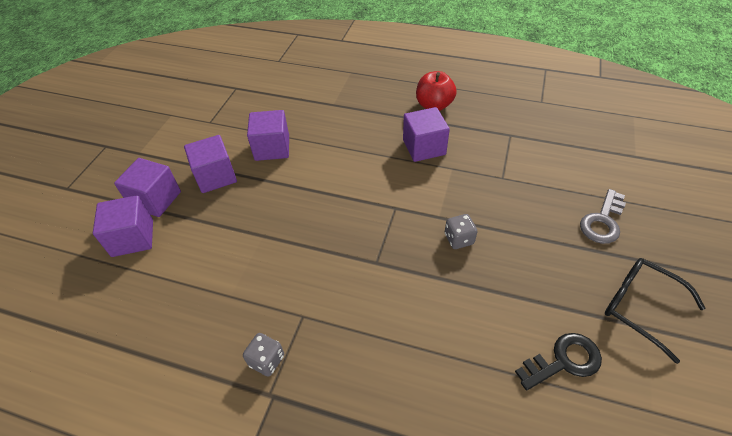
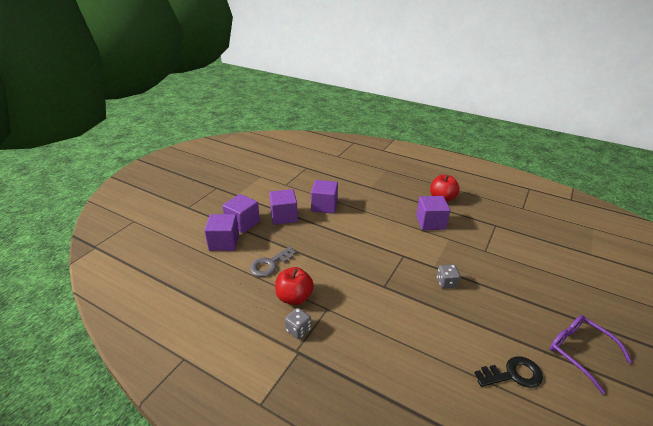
camera: 10 degrees right, 15 degrees down
(252, 308) = (294, 297): none -> red apple
(602, 221) = (558, 291): grey key -> grey key (270, 264)
(641, 307) = (580, 352): black glasses -> purple glasses

